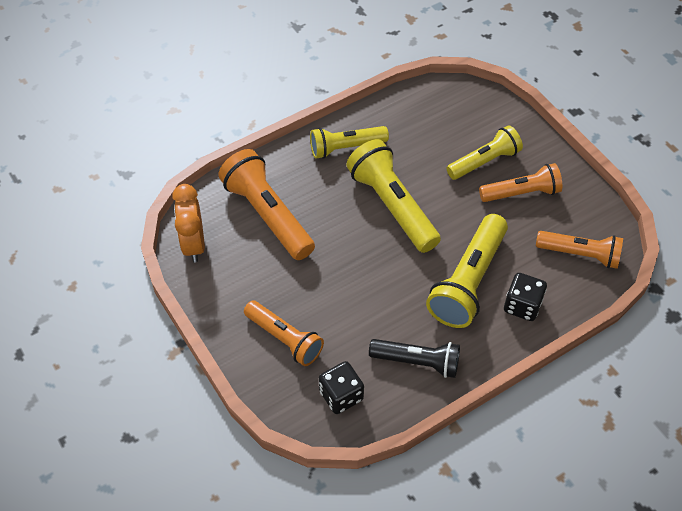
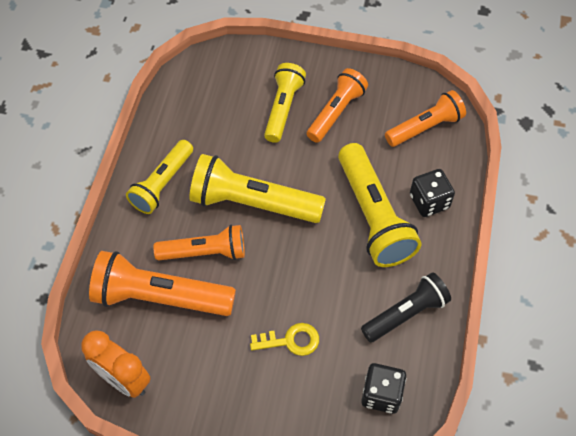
camera: 45 degrees left, 5 degrees up
(284, 339) = (289, 390): orange flashlight -> orange flashlight (204, 252)
(319, 310) = (290, 340): none -> yellow key

